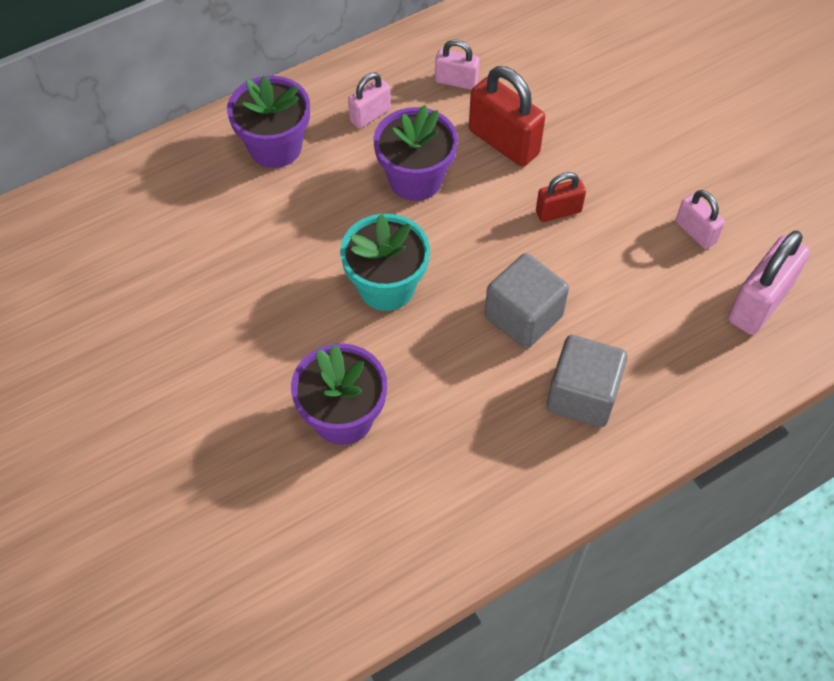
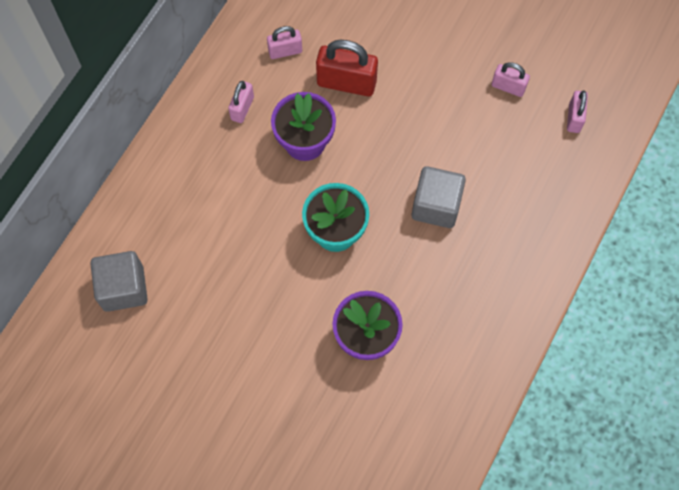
camera: 30 degrees left, 10 degrees up
(275, 147) = (192, 167): purple flower pot -> none
(558, 212) = (413, 117): red padlock -> none
(582, 395) = (504, 240): grey cube -> grey cube (123, 288)
(759, 303) = (574, 118): pink padlock -> pink padlock, size x0.58

